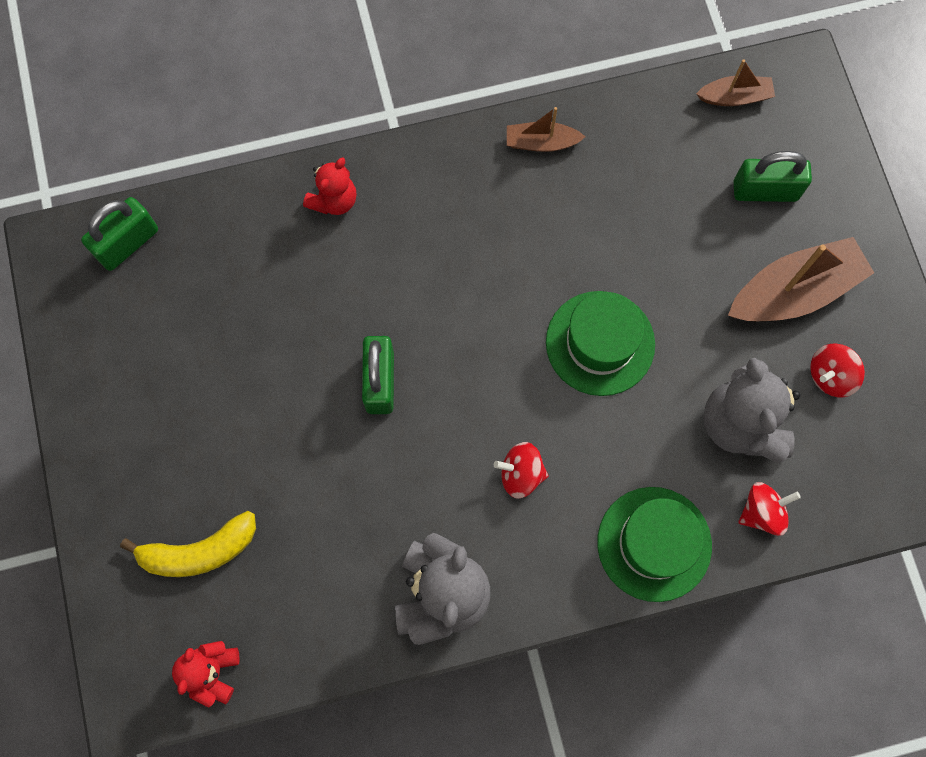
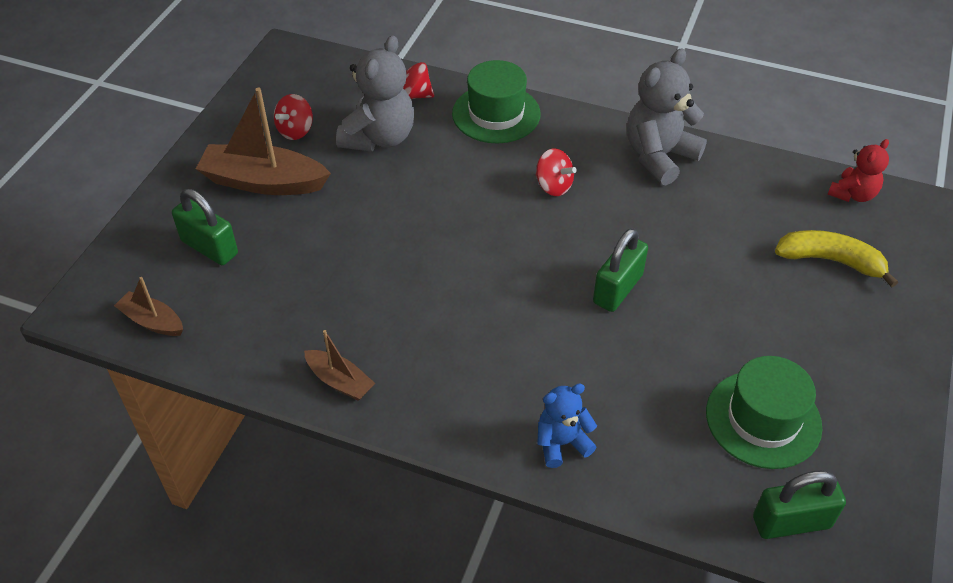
camera: 145 degrees left, 25 degrees down
(334, 200) = (562, 443): red teddy bear -> blue teddy bear
(600, 343) = (429, 225): green hat -> green hat (763, 419)
(830, 376) = (296, 131): red spinning top -> red spinning top turned 120 degrees clockwise

